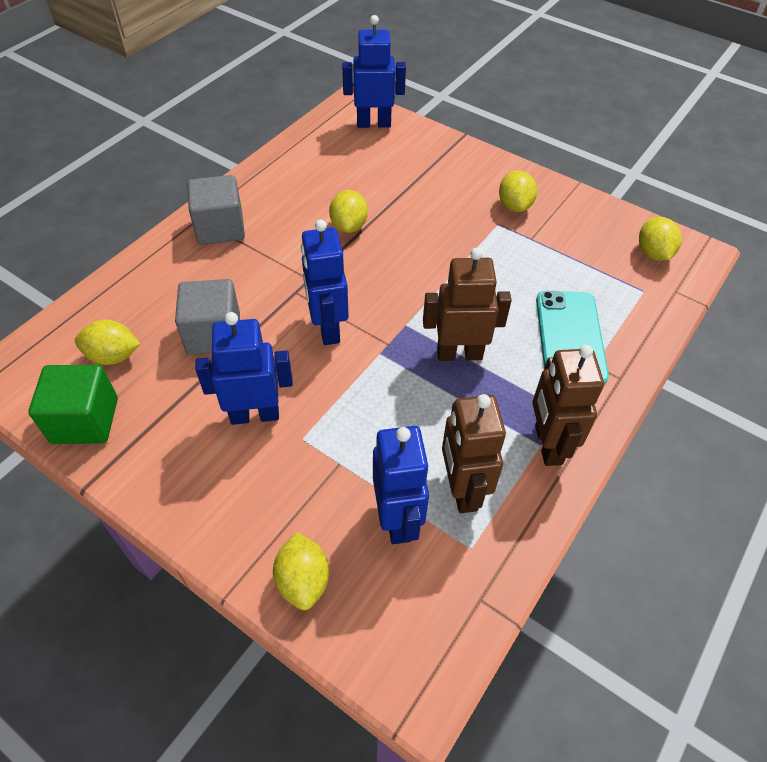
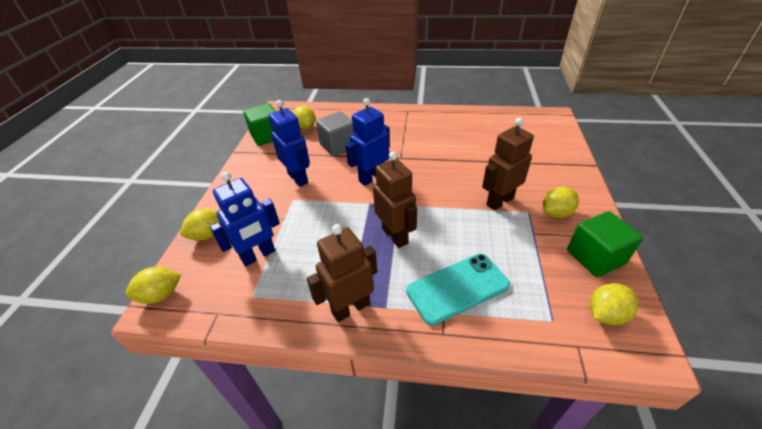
camera: 65 degrees right, 10 degrees down
(220, 228) = (407, 118): grey cube -> none
(349, 226) = (454, 154): yellow lemon -> yellow lemon (161, 295)
(373, 123) = (549, 129): blue robot -> none
(462, 489) = (291, 276): brown robot -> brown robot (499, 201)
(588, 217) = (595, 257): none -> green cube

